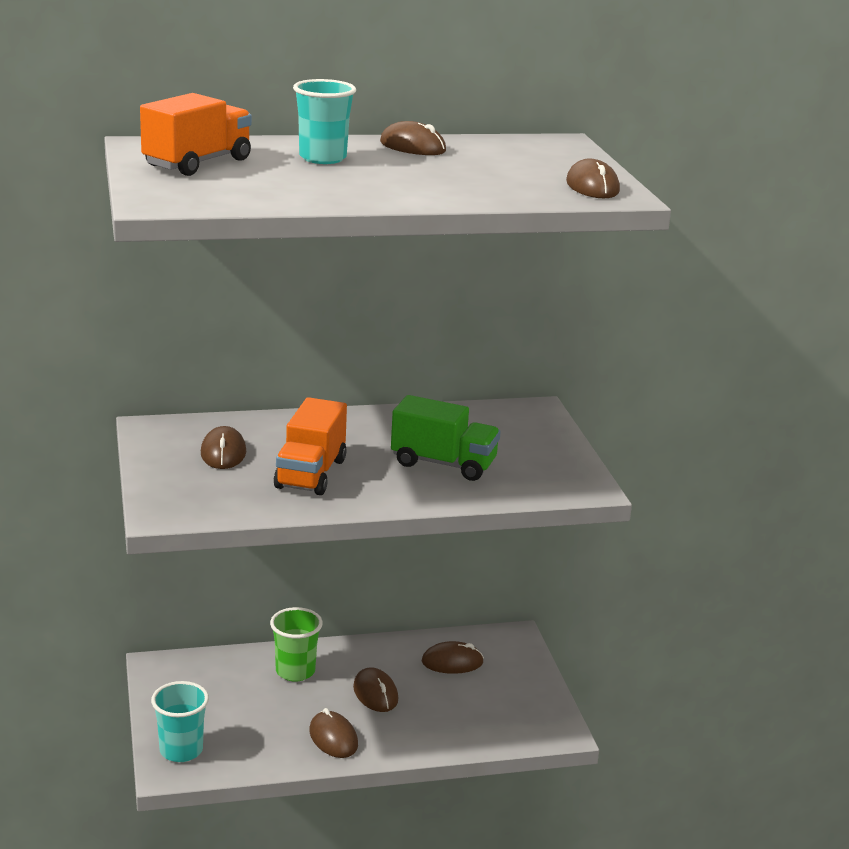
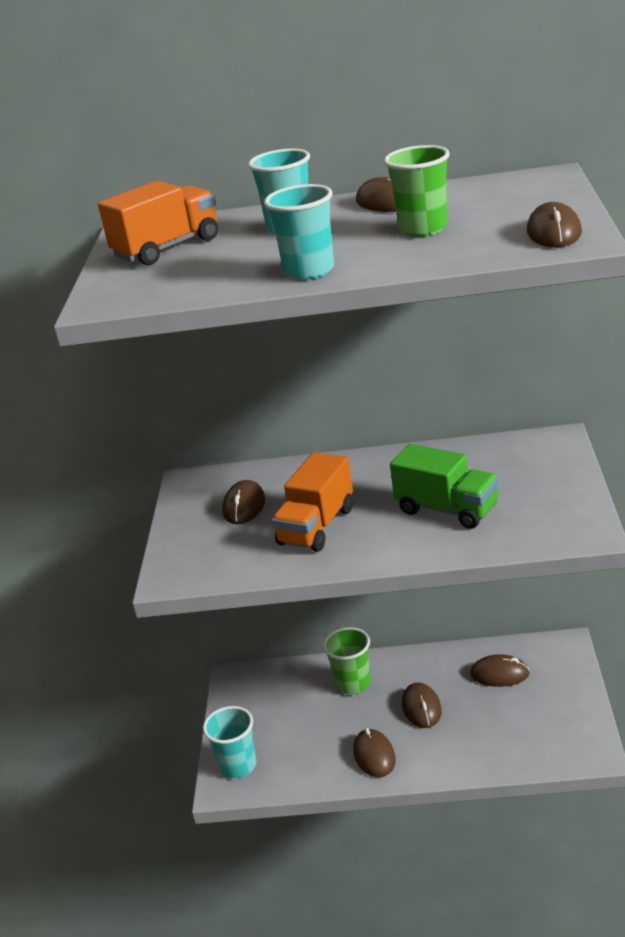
camera: 20 degrees right, 5 degrees up
(367, 196) = (309, 271): none -> turquoise cup
(463, 172) = (423, 228): none -> green cup

